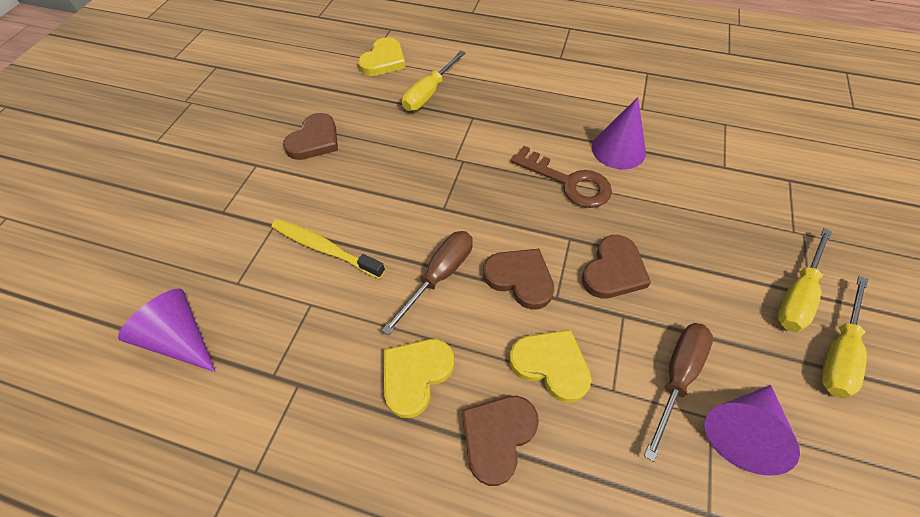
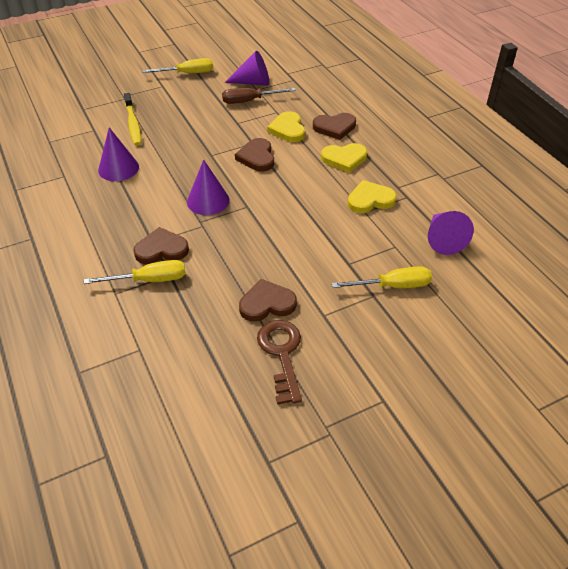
camera: 135 degrees left, 10 degrees down
(325, 248) = (332, 231): yellow toothbrush -> yellow toothbrush (133, 124)
(383, 60) = (134, 338): yellow heart -> yellow heart (370, 200)
(439, 276) = (290, 181): brown screwdriver -> none
(487, 184) = (208, 201): none -> purple cone
(568, 182) = (169, 173): brown key -> brown key (281, 354)
(613, 271) = (215, 134): brown heart -> brown heart (161, 249)
(797, 294) = (167, 88): yellow screwdriver -> yellow screwdriver (392, 286)

